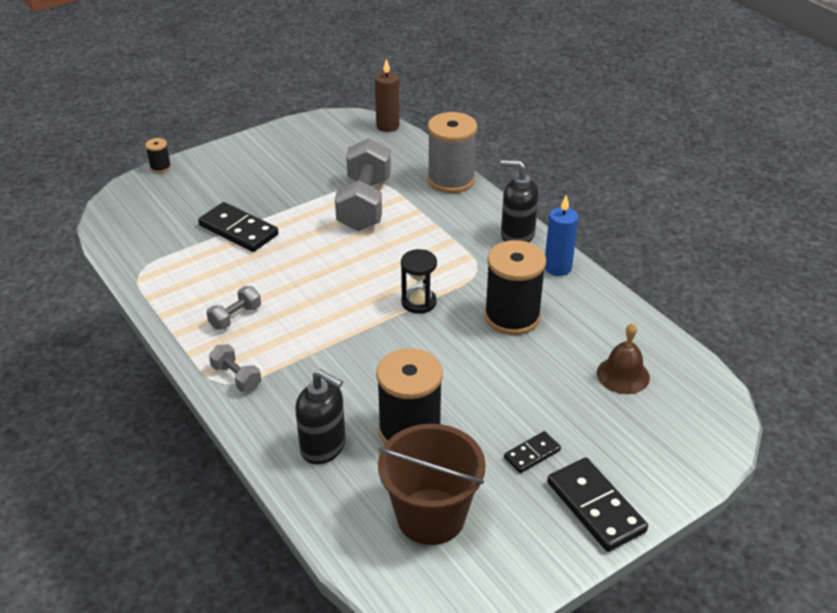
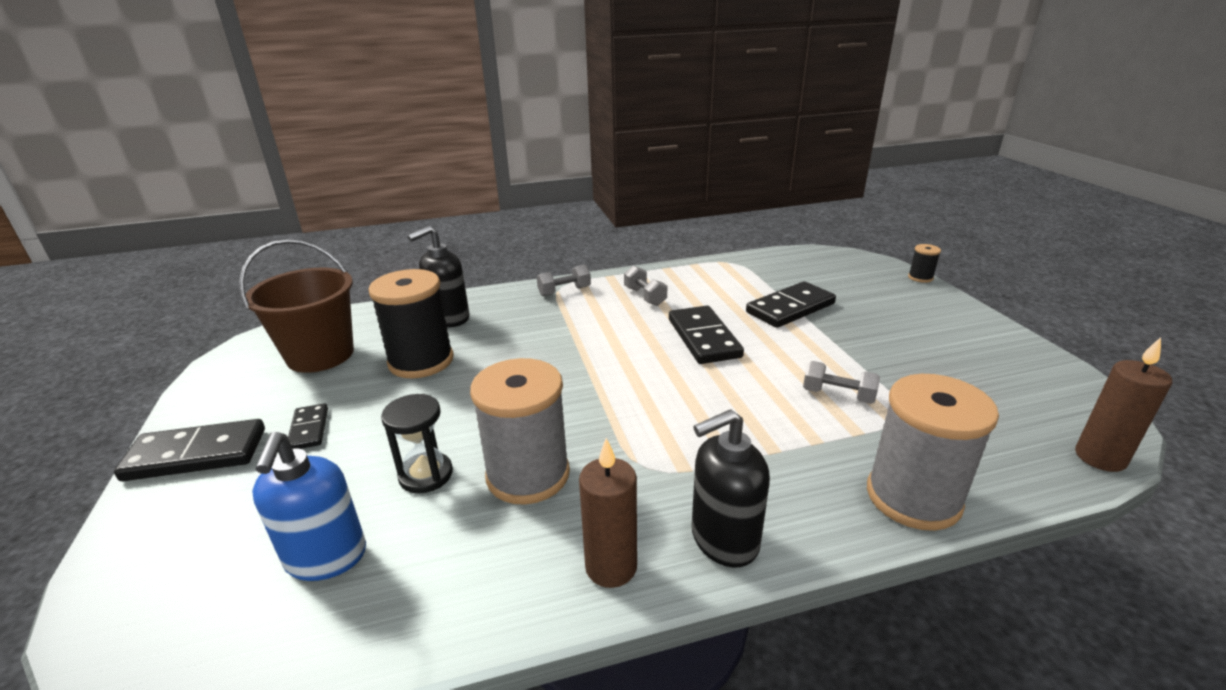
camera: 110 degrees right, 10 degrees down
(307, 269) = (704, 338): none -> black domino
(364, 204) = (838, 395): grey dumbbell -> grey dumbbell, size x0.47
(418, 302) = (606, 401): black hourglass -> black hourglass (426, 475)
(512, 317) = (528, 475): black spool -> grey spool
(517, 235) = (723, 540): black soap dispenser -> black soap dispenser turned 150 degrees counterclockwise
(557, 268) = (611, 567): blue candle -> brown candle
(623, 375) = (326, 558): brown bell -> blue soap dispenser

